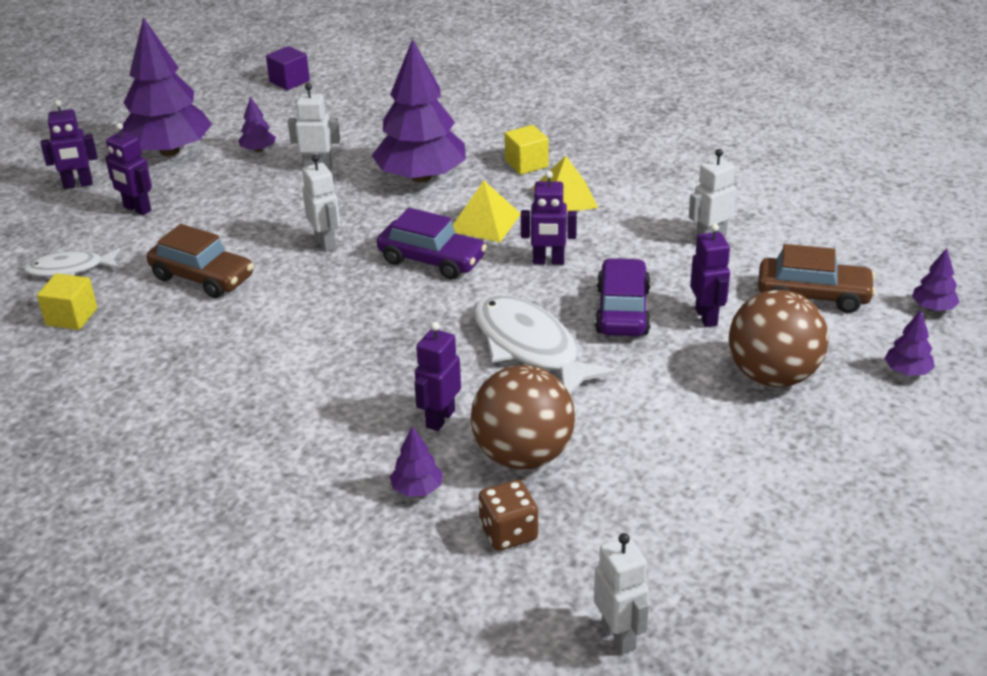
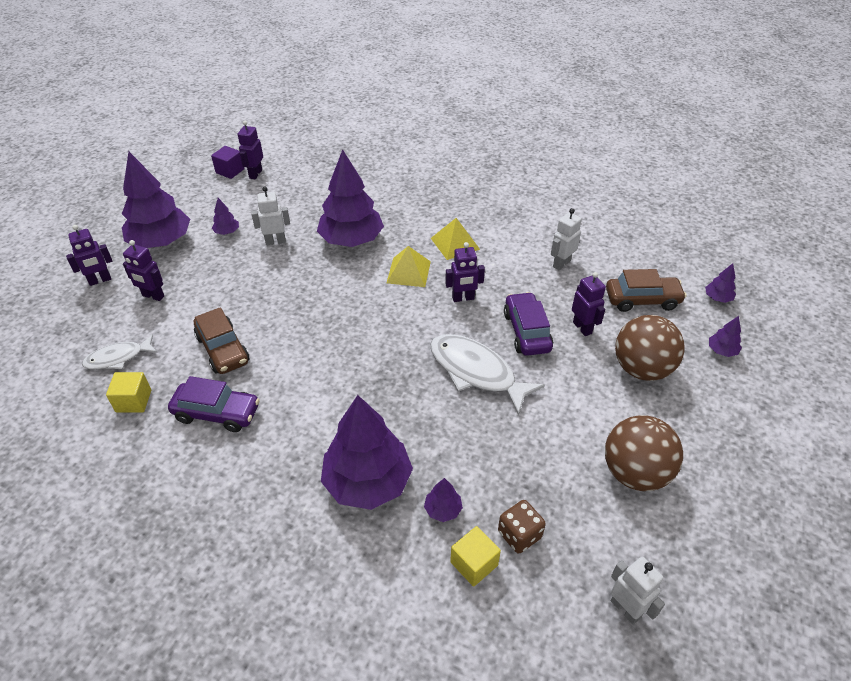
camera: 15 degrees left, 10 degrees up
(202, 277) = (223, 349): brown car -> brown car turned 45 degrees clockwise
(326, 243) = (303, 305): white robot -> none
(330, 444) = (367, 482): none -> purple tree
(432, 260) = (383, 309): purple car -> purple car (217, 413)
(440, 419) = (437, 444): purple robot -> purple robot (255, 174)
(523, 455) = (505, 465): brown ball -> brown ball (635, 472)
(526, 164) = (419, 220): yellow cube -> yellow cube (474, 564)

